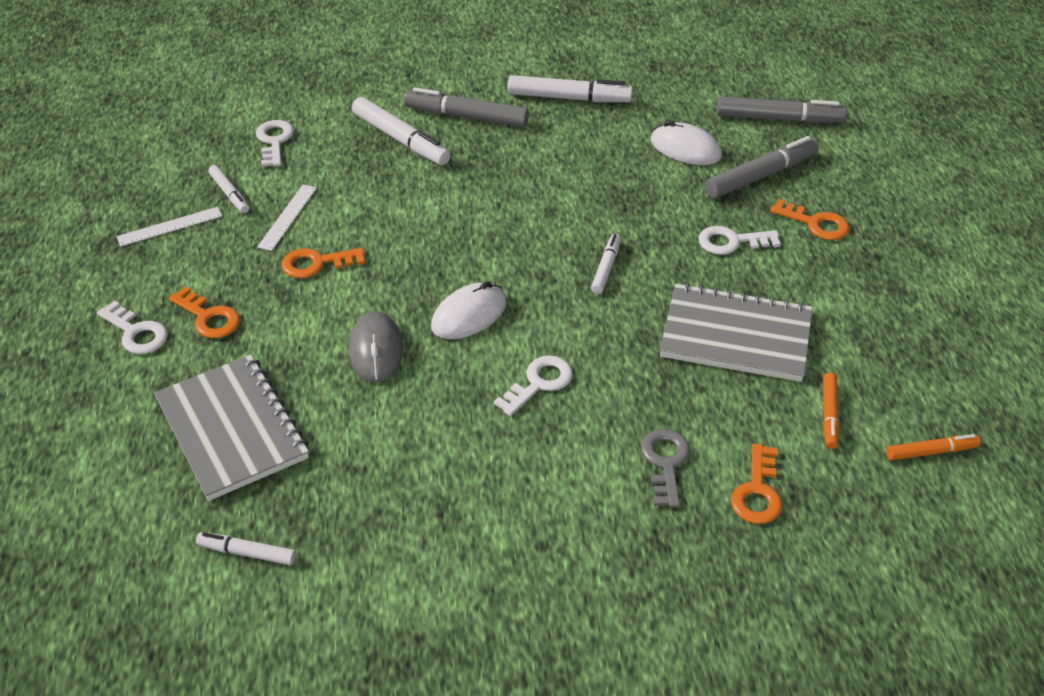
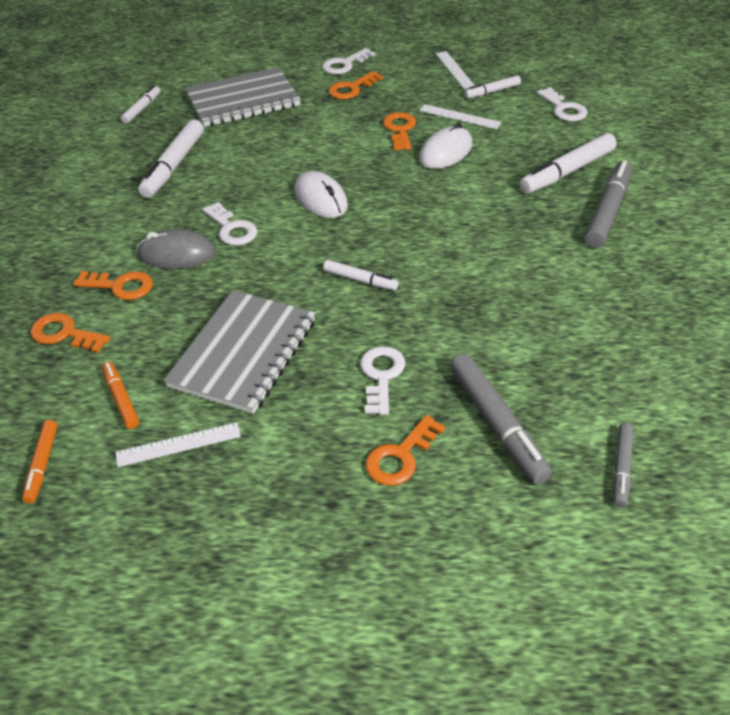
camera: 100 degrees right, 0 degrees up
(274, 141) = (564, 109): white key -> white key turned 60 degrees clockwise
(376, 350) = (296, 155): grey mouse -> grey mouse (176, 254)
(568, 98) = (650, 283): white marker -> white marker (174, 165)
(665, 462) = (120, 286): grey key -> orange key
(685, 148) = (553, 365): white mouse -> white mouse (446, 152)
(778, 119) = (621, 468): grey marker -> grey marker, size x0.56
(829, 414) = (121, 399): orange marker -> orange marker turned 45 degrees clockwise
(863, 359) = (178, 444): none -> white ruler

